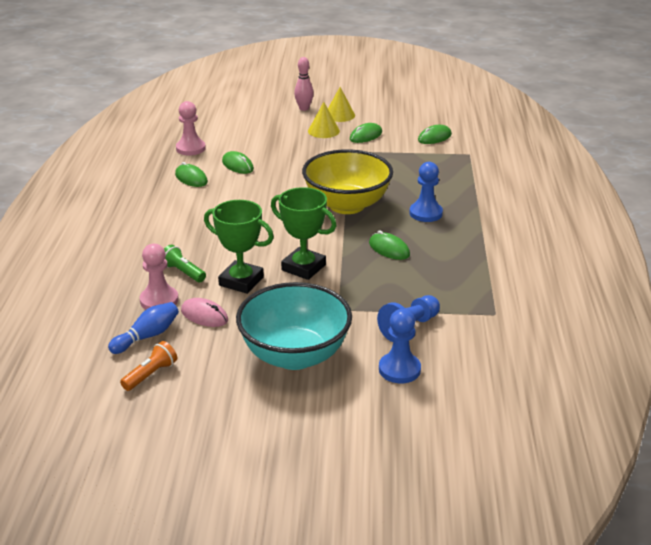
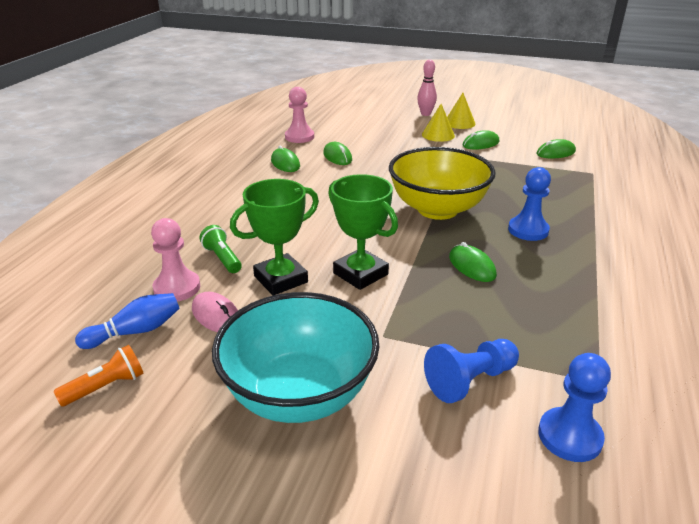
camera: 15 degrees right, 0 degrees up
(241, 281) = (281, 279): green trophy -> green trophy turned 75 degrees counterclockwise
(399, 369) = (437, 448): blue pawn -> blue pawn (569, 436)

